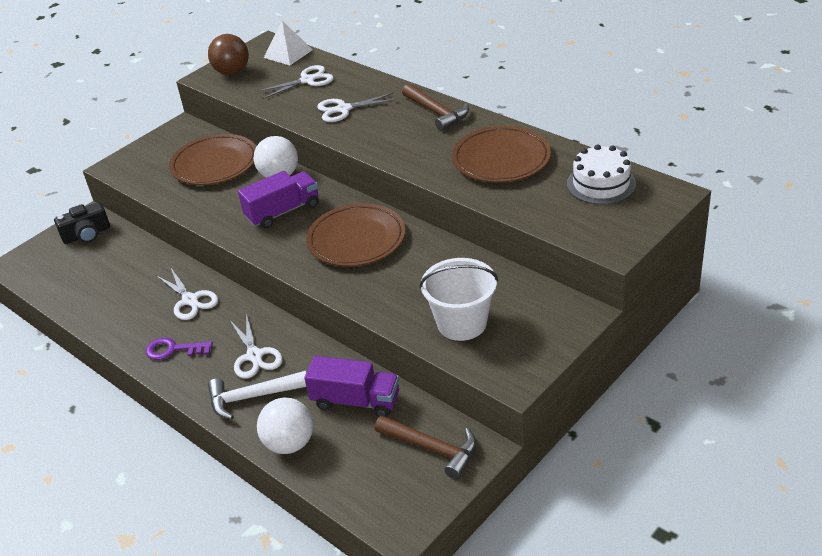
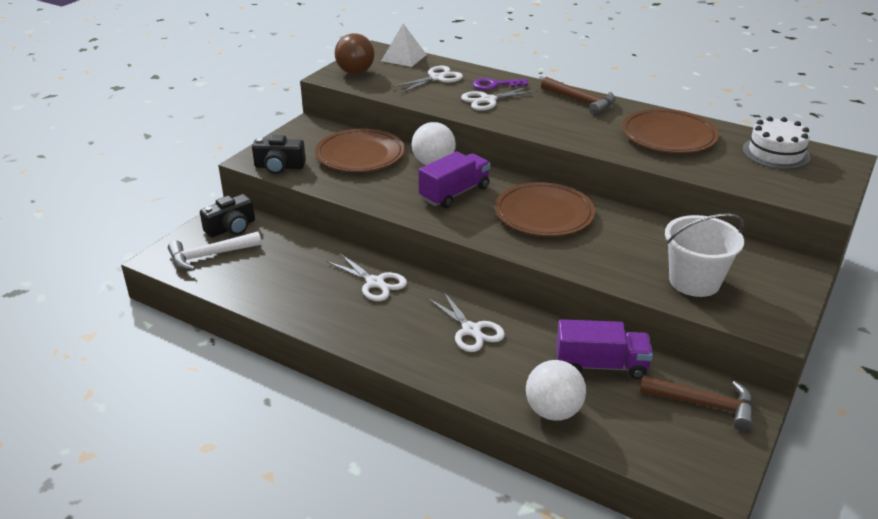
camera: 15 degrees left, 5 degrees down
(135, 175) = (279, 167): none -> black camera
(173, 350) = (379, 330): purple key -> purple key (495, 85)
(252, 397) = (489, 369): white hammer -> white hammer (210, 255)

